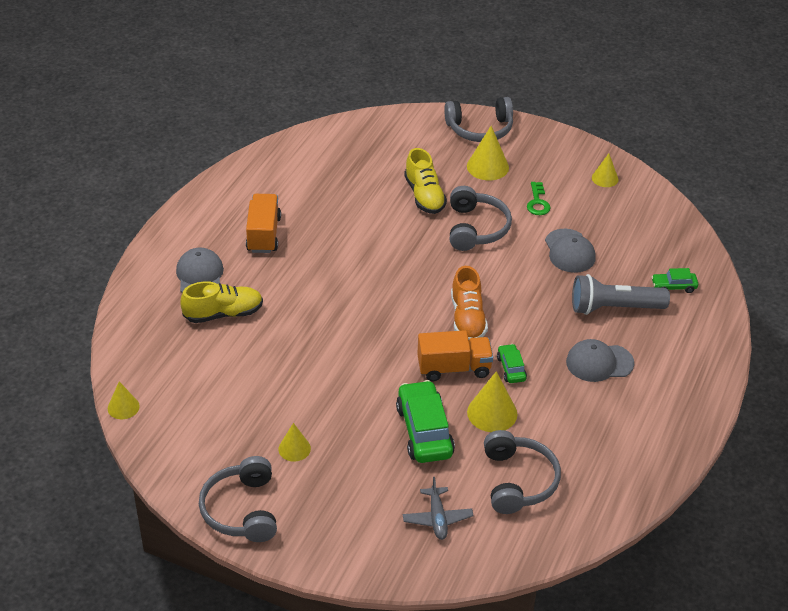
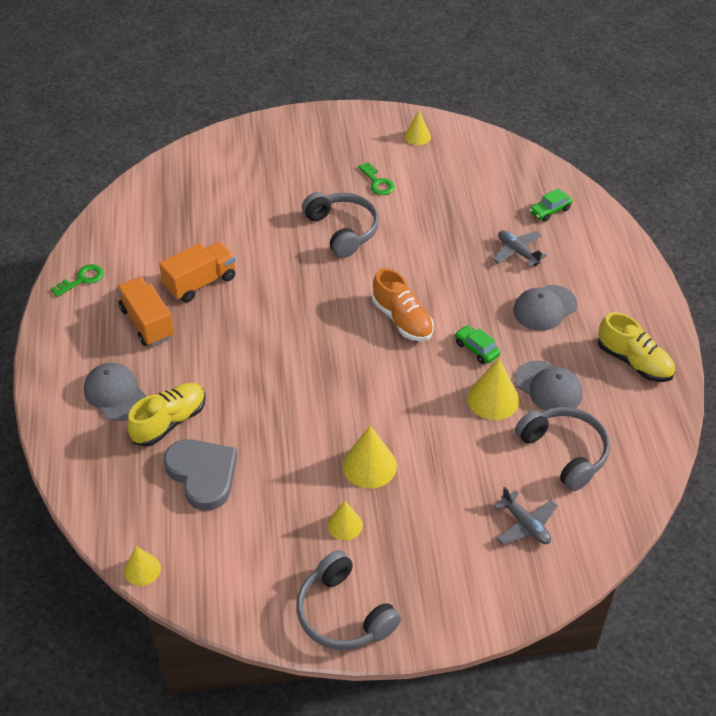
camera: 30 degrees left, 5 degrees up
(218, 362) = (203, 475): none -> grey heart
(240, 182) = (82, 279): none -> green key
(424, 196) = (272, 219): yellow shoe -> yellow shoe (634, 362)
(424, 431) = (448, 446): green car -> none
(454, 368) = (427, 373): orange truck -> orange truck (200, 283)
(480, 129) = (273, 134): grey headphones -> none
(487, 166) = (307, 167): yellow cone -> yellow cone (369, 465)
(569, 251) = (440, 216): grey cap -> grey cap (548, 387)
(614, 308) = (517, 252): grey flashlight -> grey plane

